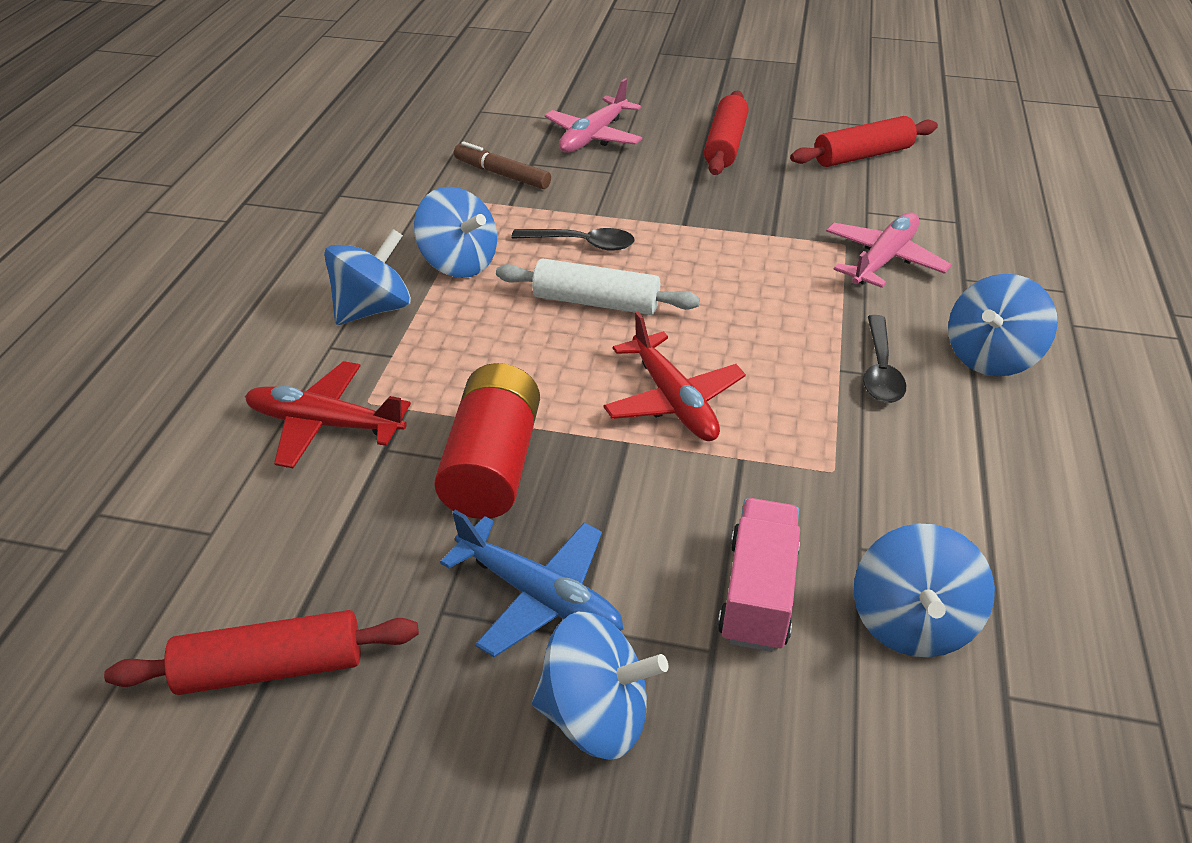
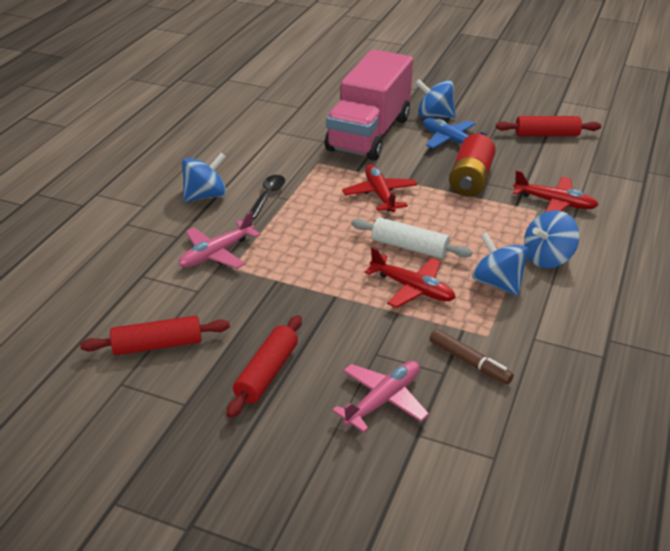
camera: 170 degrees left, 5 degrees down
(582, 243) = (412, 288): black spoon -> red plane
(758, 593) = (369, 134): pink truck -> pink truck, size x2.10
(911, 622) = (318, 123): blue spinning top -> none

